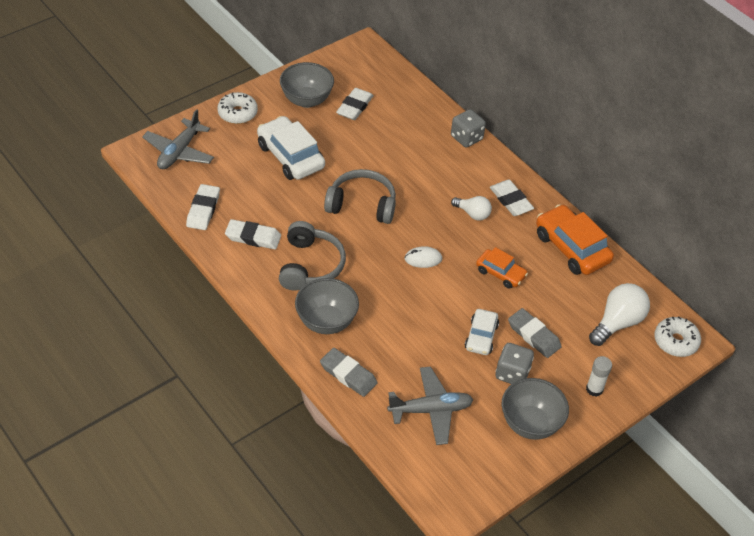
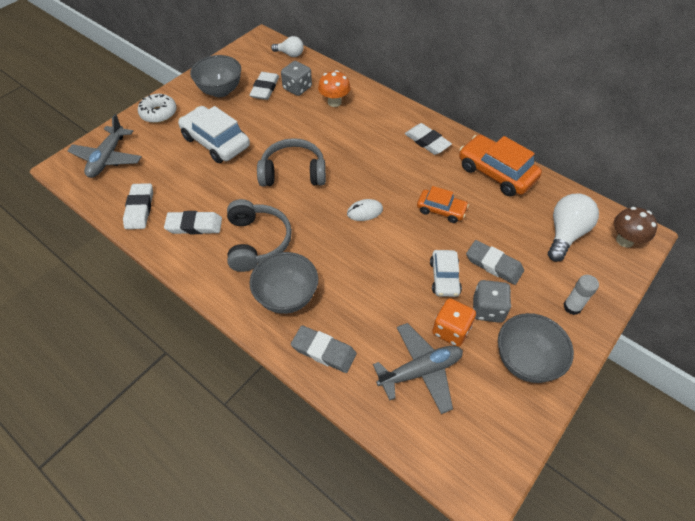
camera: 10 degrees left, 5 degrees up
(425, 137) = (334, 102): none -> orange mushroom
(466, 138) = (370, 96): grey dice -> grey dice (297, 88)
(470, 383) = (451, 330): none -> orange dice
(472, 214) = (397, 160): white light bulb -> white light bulb (290, 54)
(675, 341) = (624, 240): white donut -> brown mushroom

